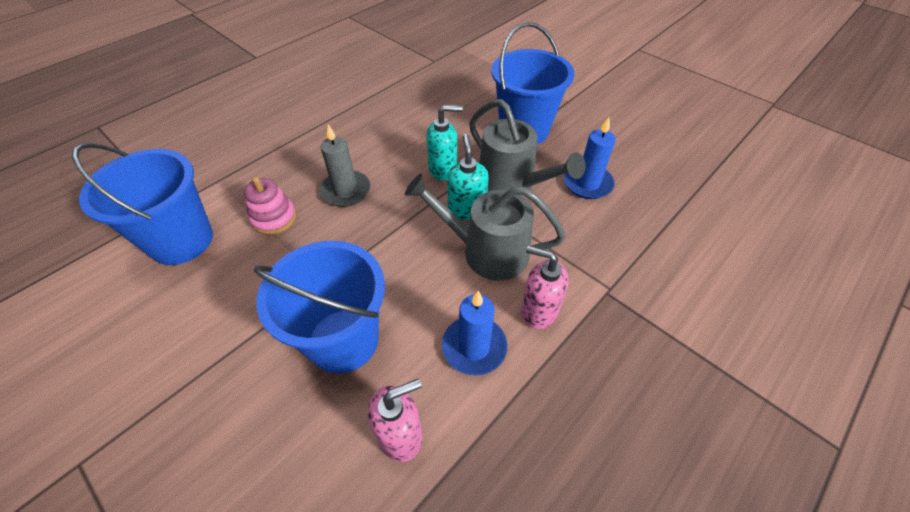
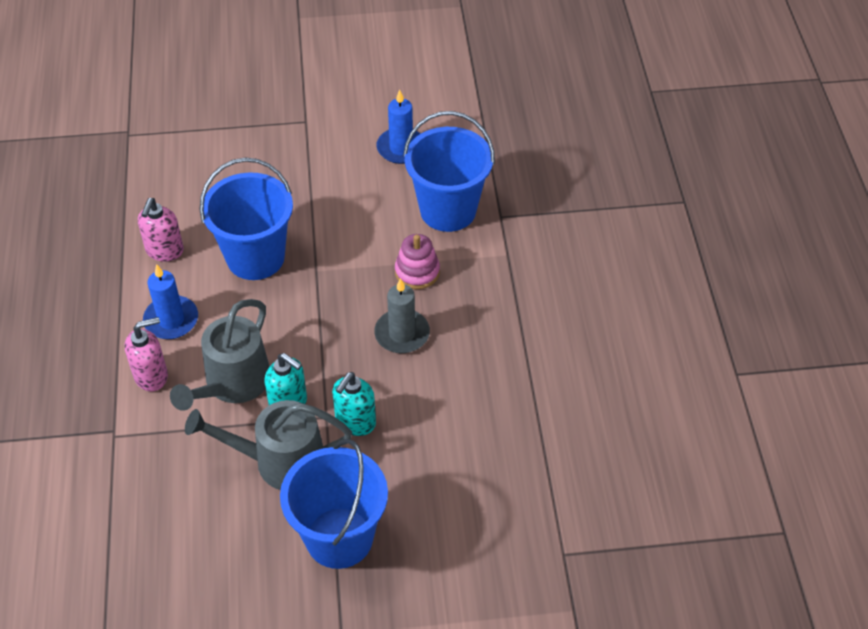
camera: 130 degrees right, 0 degrees up
(486, 251) = (233, 384): grey watering can -> grey watering can turned 150 degrees clockwise
(587, 183) = (214, 524): blue candle -> blue candle (401, 148)

